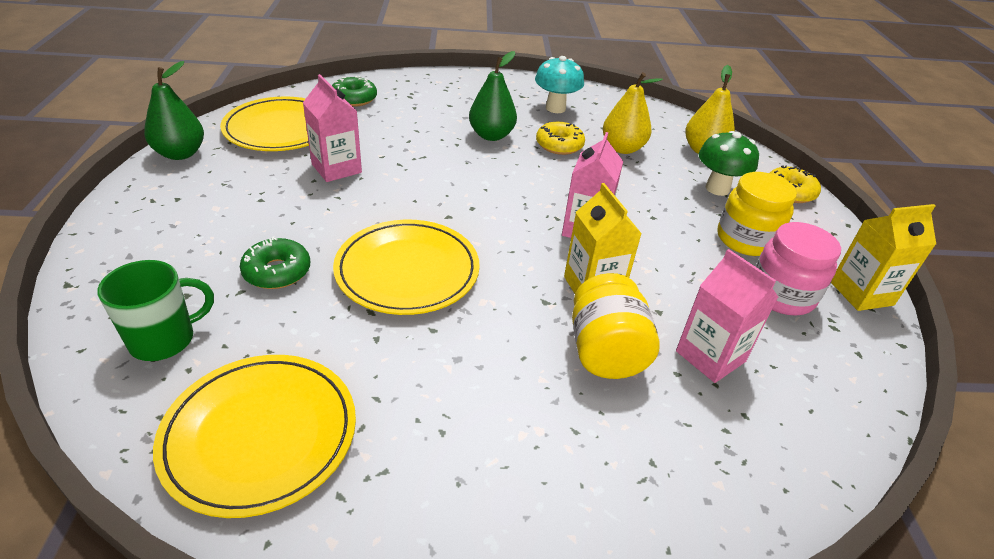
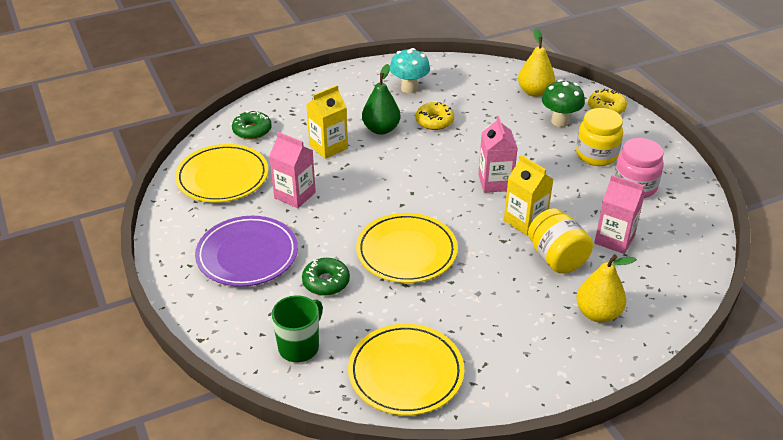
camera: 20 degrees left, 0 degrees up
(180, 154) = (169, 223): green pear -> none
(222, 210) = (247, 255): none -> purple plate
(622, 148) = (479, 109): yellow pear -> yellow pear (598, 313)
(861, 293) = (678, 169): yellow carton -> yellow carton (328, 147)

